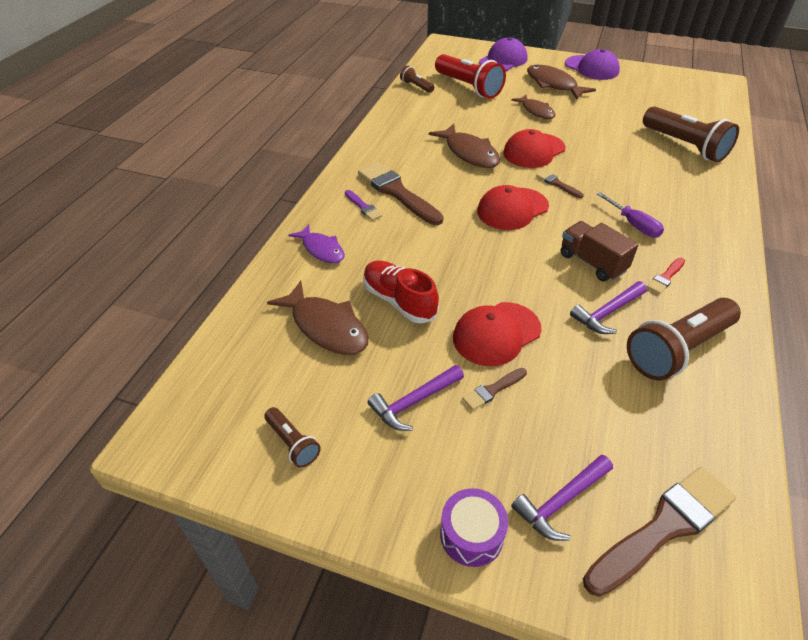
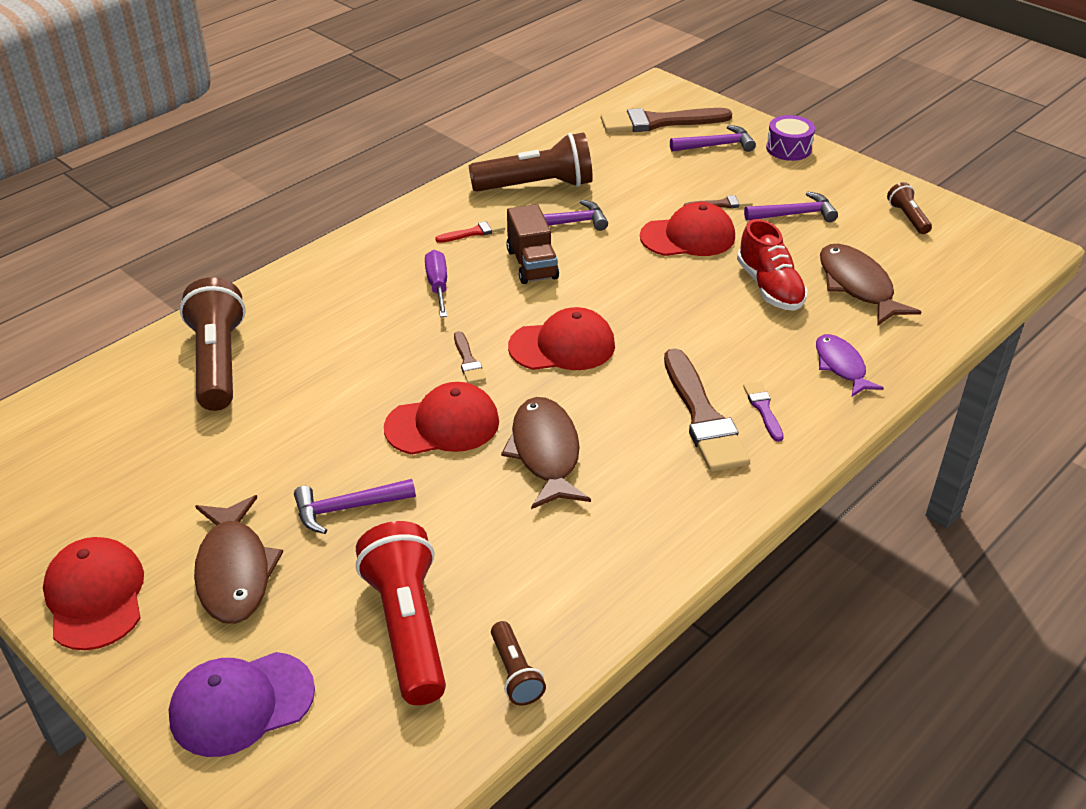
camera: 155 degrees left, 5 degrees down
(536, 111) = (348, 508): brown fish -> purple hammer
(592, 68) = (95, 596): purple cap -> red cap

